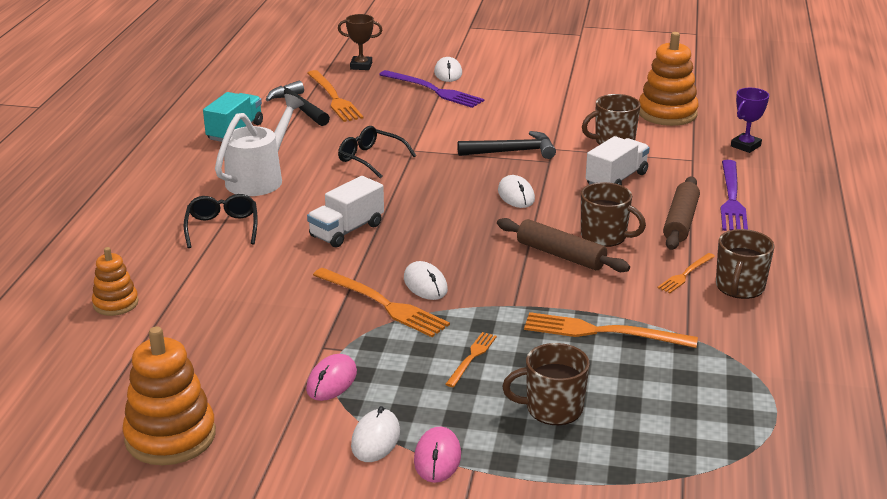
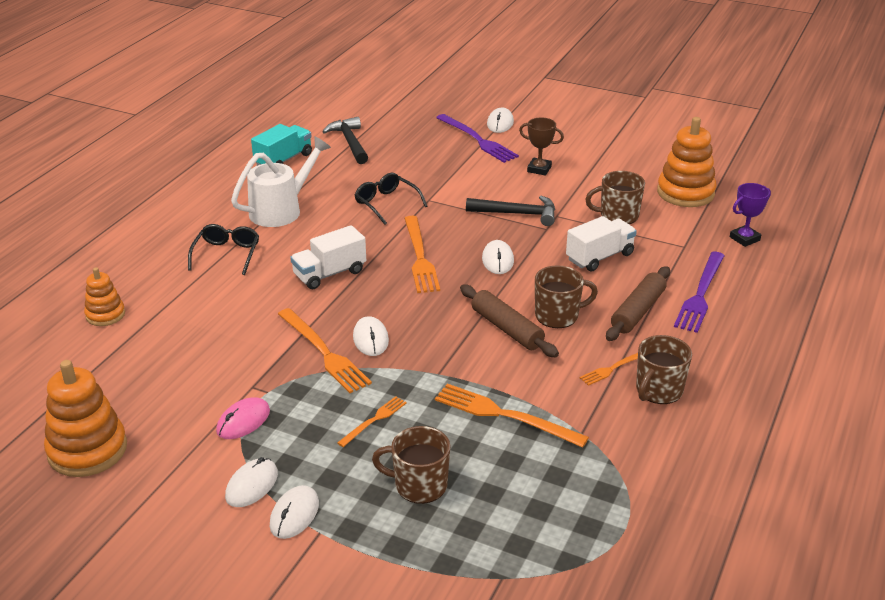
camera: 15 degrees right, 5 degrees up
(334, 98) = (385, 137): orange fork -> orange fork (420, 257)
(361, 66) = (425, 106): brown trophy -> brown trophy (539, 169)
(437, 458) = (294, 514): pink mouse -> white mouse
(605, 236) = (558, 315): brown mug -> brown mug turned 60 degrees counterclockwise

